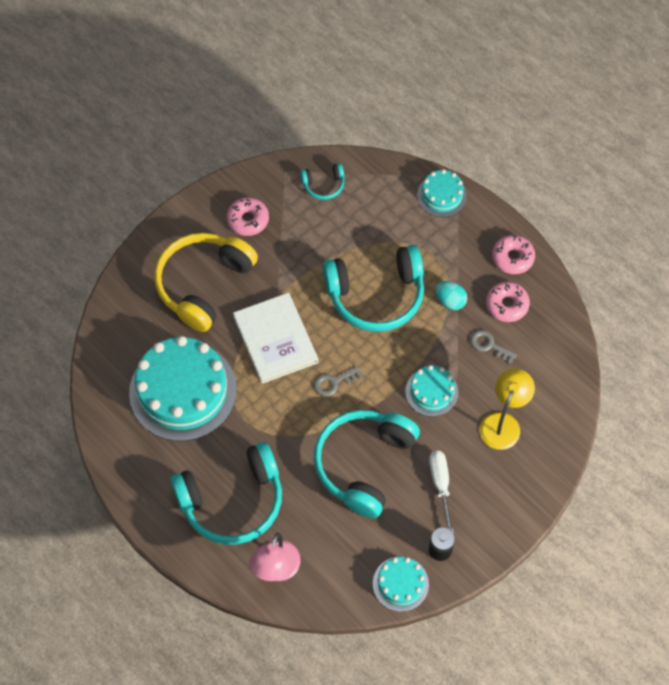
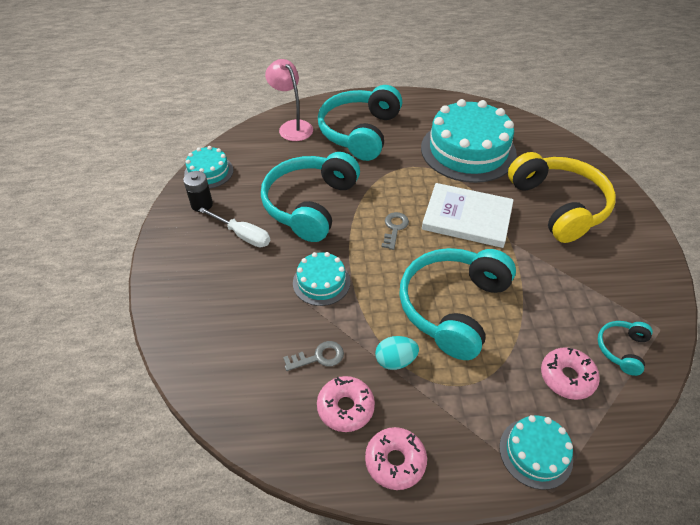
camera: 130 degrees right, 15 degrees down
(248, 220) = (612, 267): pink donut -> pink donut (567, 377)
(364, 464) = (310, 205): turquoise headphones -> turquoise headphones turned 135 degrees counterclockwise
(503, 423) = (240, 311): yellow lamp -> none

